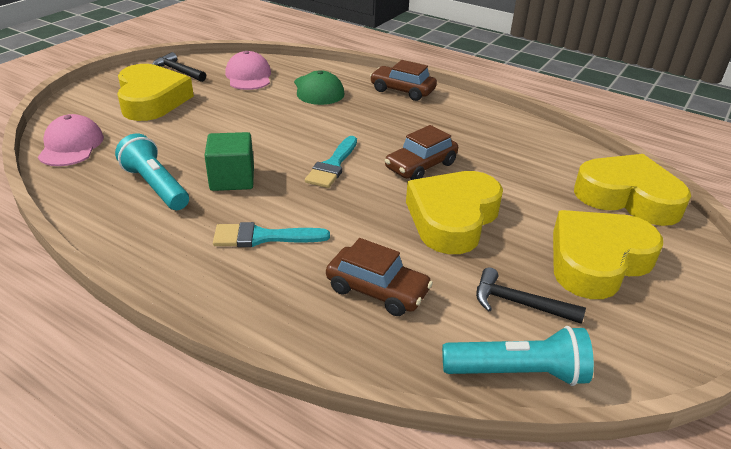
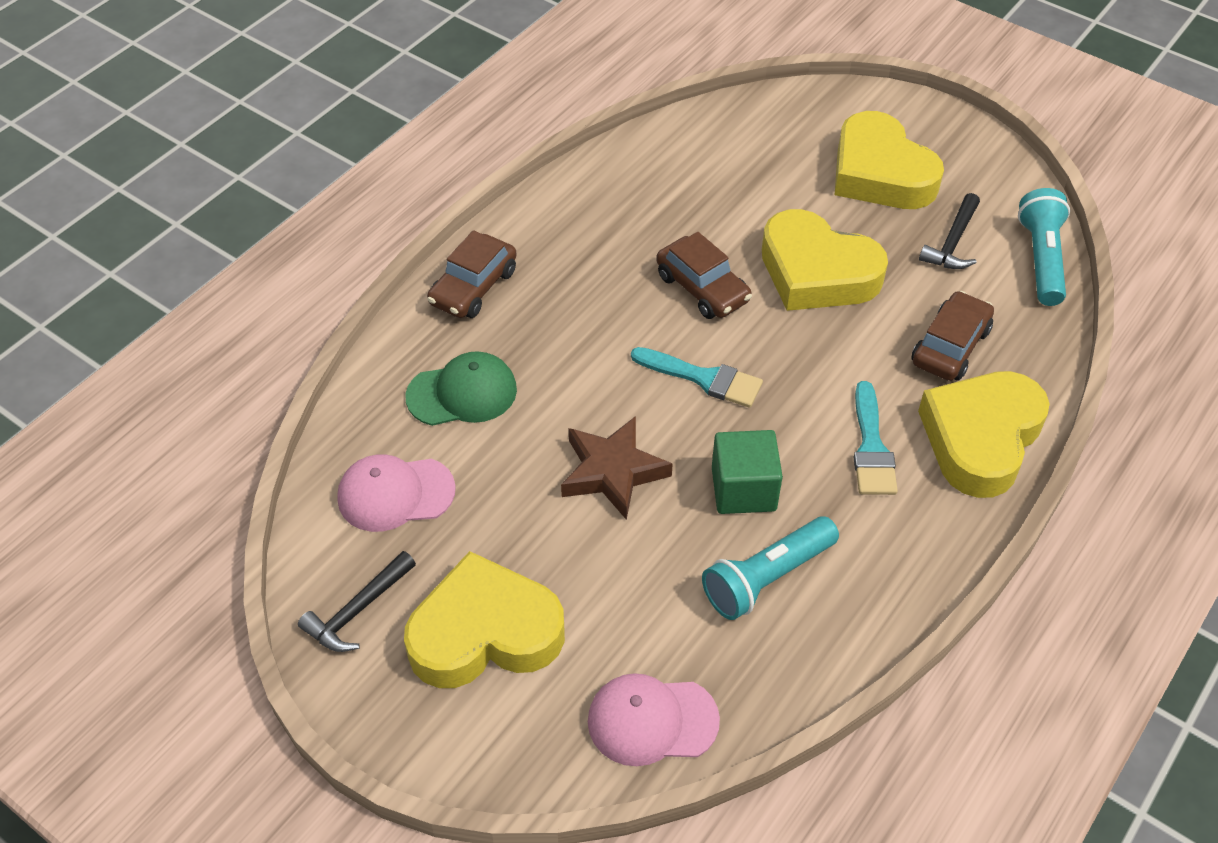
camera: 85 degrees left, 15 degrees up
(254, 133) = (612, 472): none -> brown star
(628, 197) = (763, 121): yellow heart -> yellow heart (981, 438)

